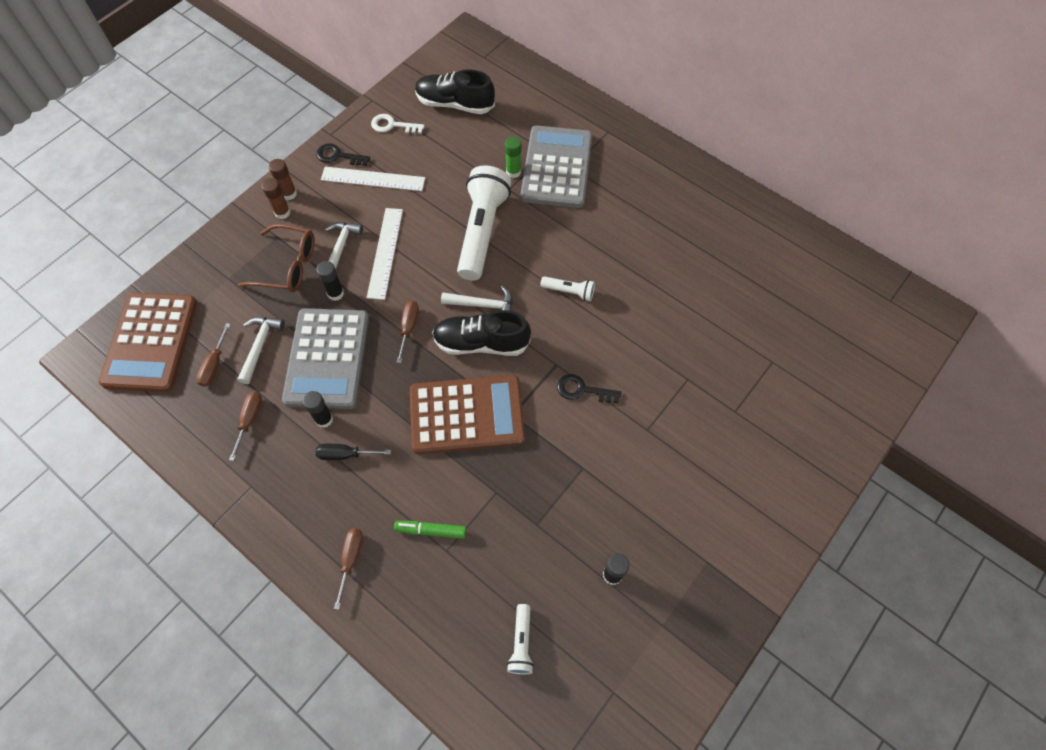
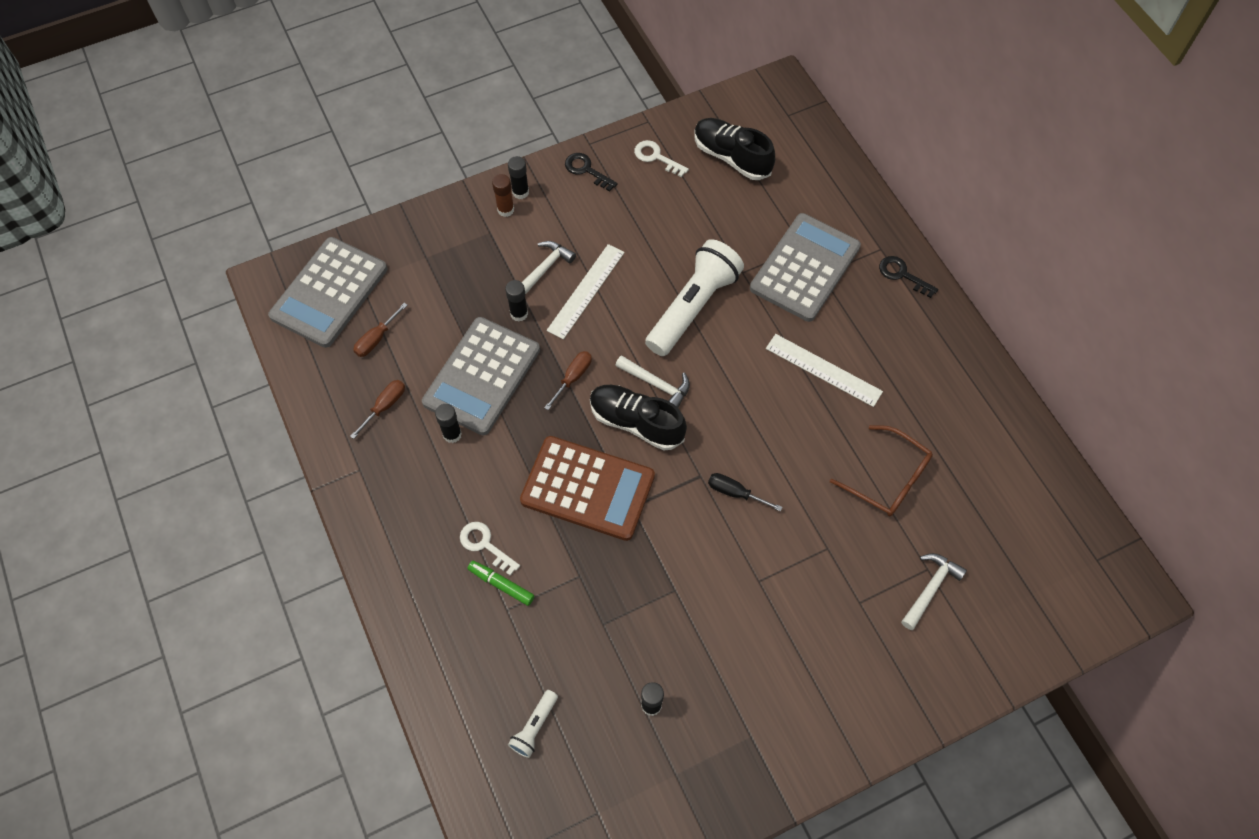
camera: 25 degrees right, 0 degrees up
(151, 342) = (329, 293): brown calculator -> grey calculator
(260, 346) = (425, 338): white hammer -> white hammer (930, 589)
(287, 266) = (485, 267): brown glasses -> brown glasses (887, 478)
(289, 194) = (520, 192): brown glue stick -> black glue stick
(345, 454) = (456, 477): black screwdriver -> black screwdriver (735, 493)
(351, 560) = (417, 578): brown screwdriver -> none
(373, 179) = (609, 208): white ruler -> white ruler (823, 370)
(399, 502) = (485, 545): none -> white key
(513, 172) = (756, 255): green glue stick -> none
(569, 292) = (751, 406): white flashlight -> none
(582, 390) = (713, 513): black key -> black key (902, 275)

